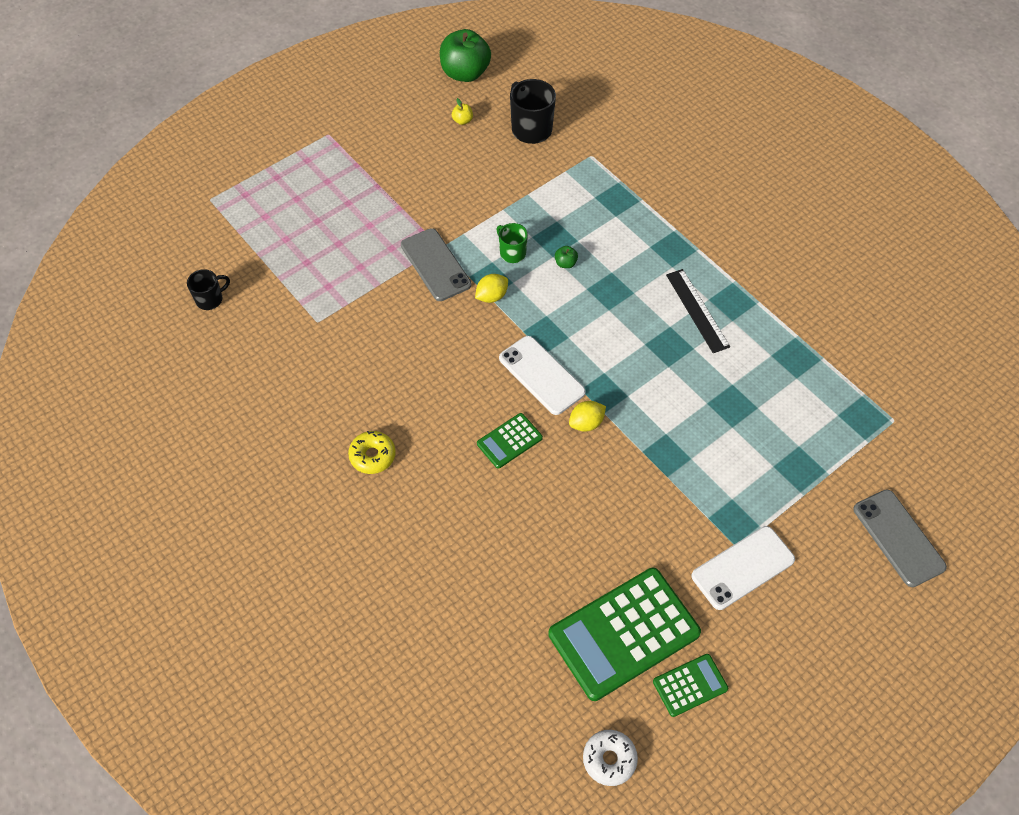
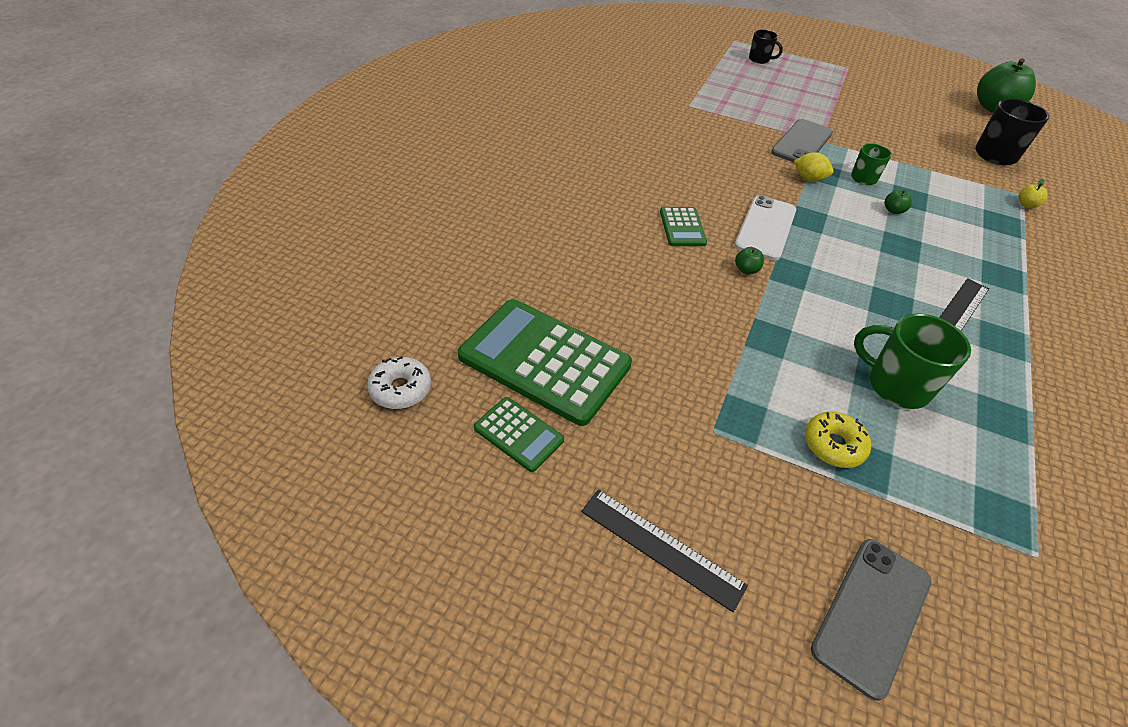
camera: 60 degrees right, 10 degrees down
(210, 299) = (658, 61): black mug -> black mug (759, 59)
(372, 456) = (601, 160): yellow donut -> yellow donut (833, 445)
(462, 121) = (949, 119): yellow apple -> yellow apple (1026, 205)
(509, 441) = (682, 227): green calculator -> green calculator turned 120 degrees counterclockwise
(586, 423) = (746, 270): yellow lemon -> green apple
(743, 568) = (691, 443): white phone -> none
(745, 401) = (896, 385): none -> green mug
(816, 633) = (661, 547): none -> black ruler

